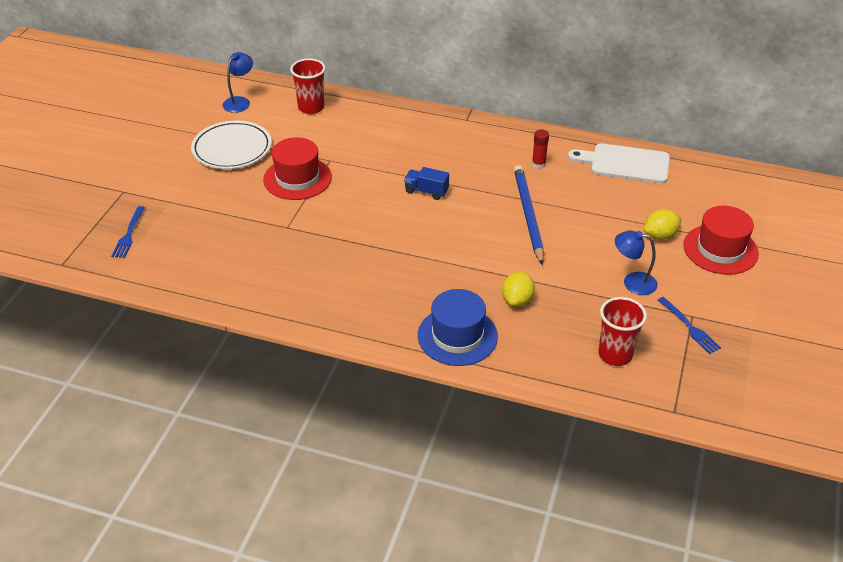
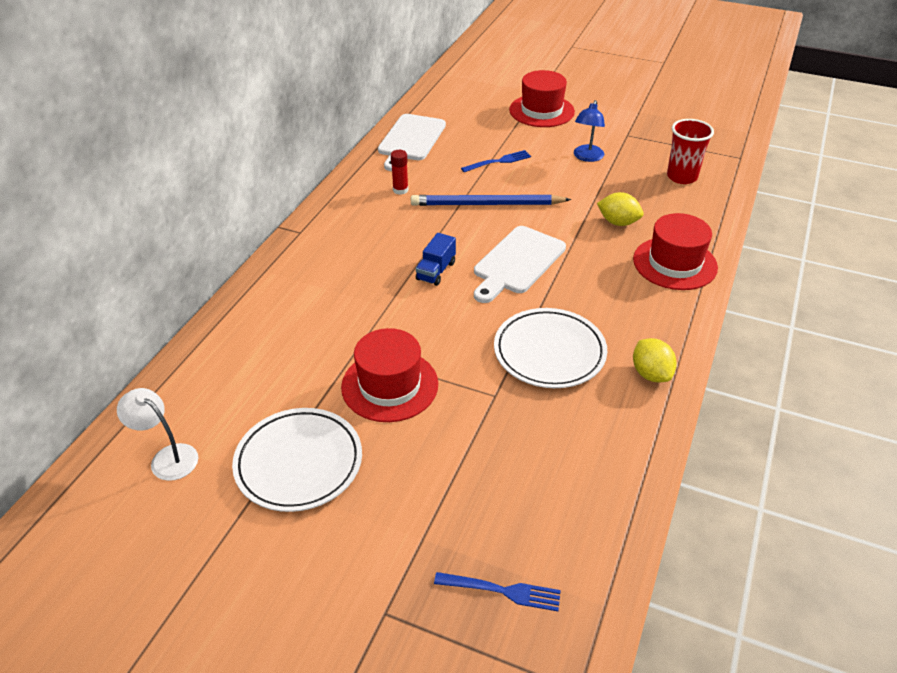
camera: 85 degrees left, 0 degrees up
(240, 101) = (167, 457): blue lamp -> white lamp
(311, 107) = (219, 371): red cup -> none
(333, 254) = (549, 352): none -> white plate
(444, 235) = (517, 263): none -> white cutting board
(457, 336) = (675, 263): blue hat -> red hat
(660, 236) = (522, 136): yellow lemon -> yellow lemon (651, 374)
(689, 327) = (641, 138): blue fork -> blue fork (498, 161)

